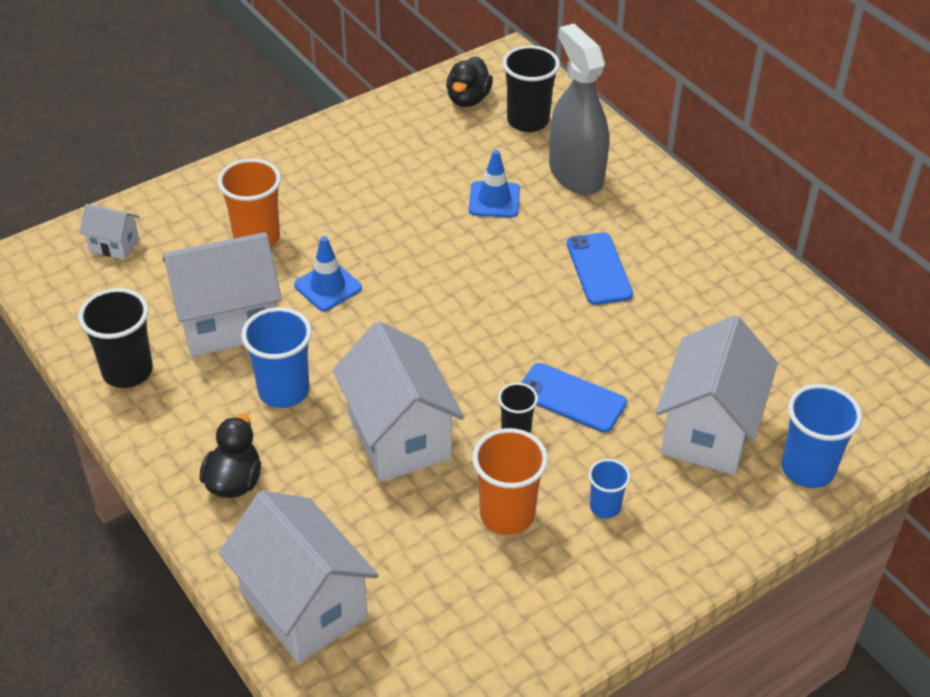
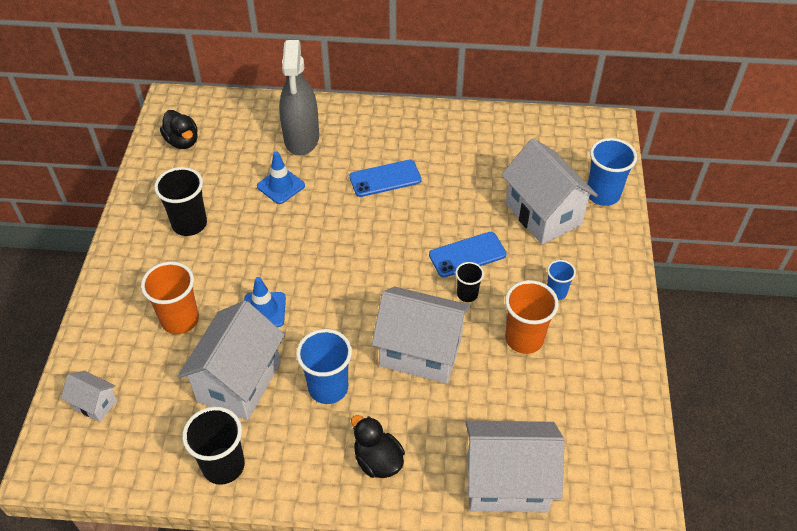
camera: 50 degrees left, 5 degrees up
(114, 245) = (95, 404): white house -> white house turned 60 degrees clockwise
(528, 121) = (234, 128): black cup -> black cup (189, 224)
(576, 174) = (301, 138): grey spray bottle -> grey spray bottle turned 105 degrees counterclockwise
(599, 269) = (385, 178): blue phone -> blue phone turned 45 degrees counterclockwise

